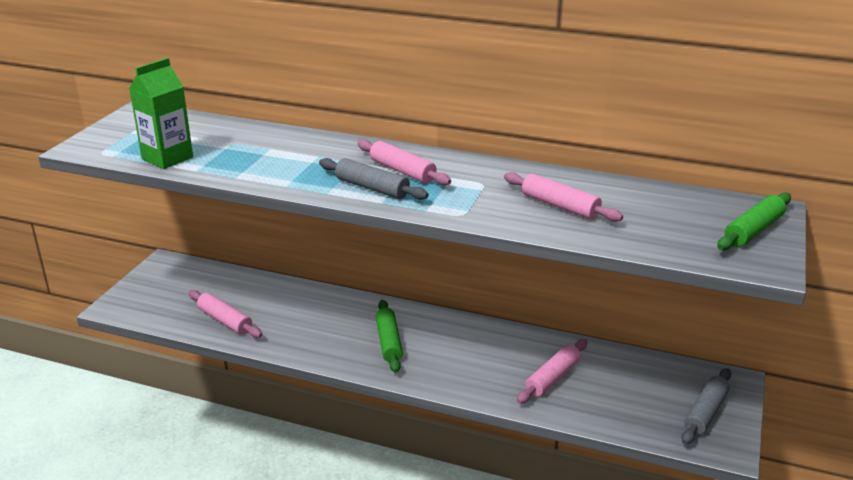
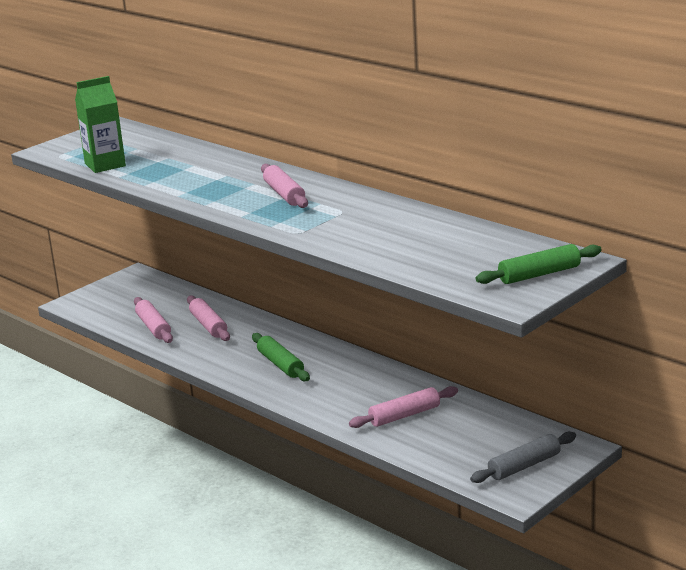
camera: 25 degrees right, 5 degrees down
(372, 188) = (245, 204): grey rolling pin -> none
(389, 342) = (280, 364): green rolling pin -> green rolling pin turned 45 degrees counterclockwise
(560, 206) = (388, 236): pink rolling pin -> pink rolling pin (208, 325)

